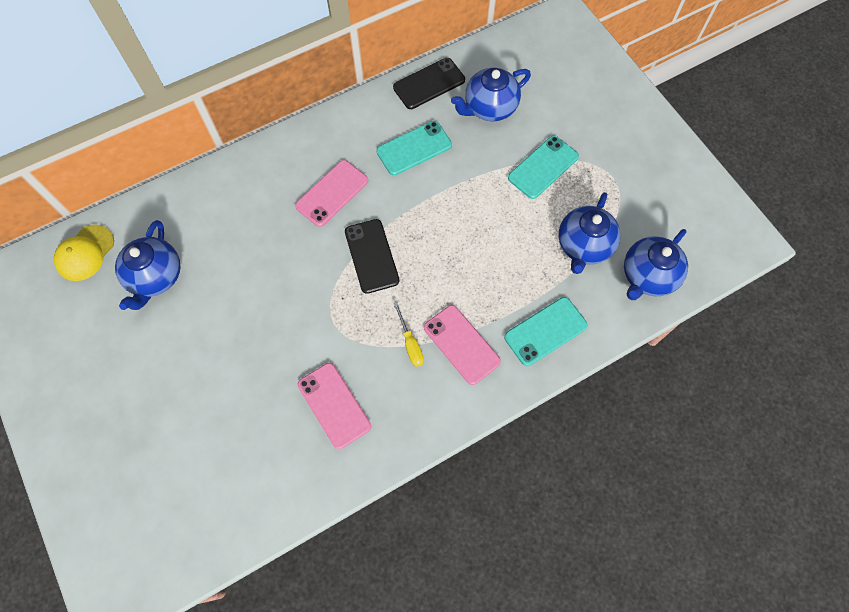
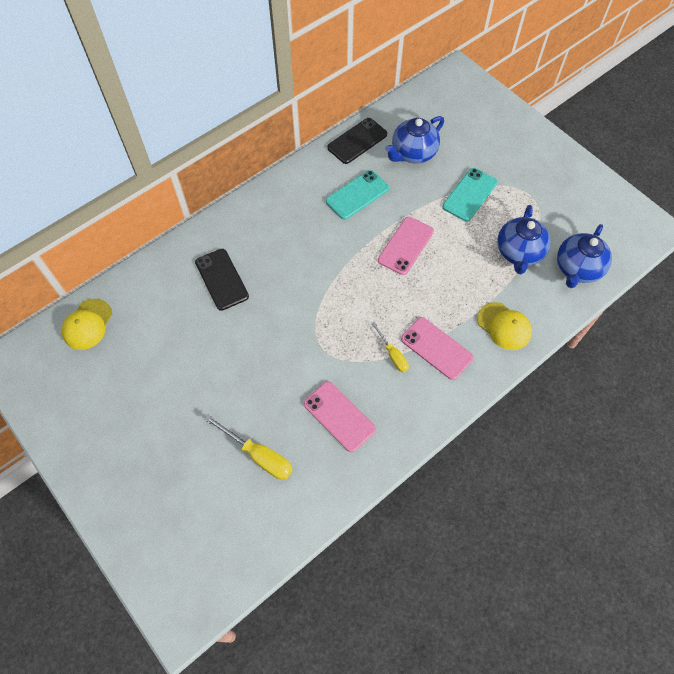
camera: 10 degrees left, 5 degrees down
(155, 277) = (156, 335): blue teapot -> none
(235, 434) = (258, 455): none -> yellow screwdriver
(332, 193) = (295, 242): pink phone -> pink phone (405, 246)
(371, 256) = (342, 288): black phone -> black phone (222, 279)
(545, 331) = (504, 326): turquoise phone -> yellow cap

